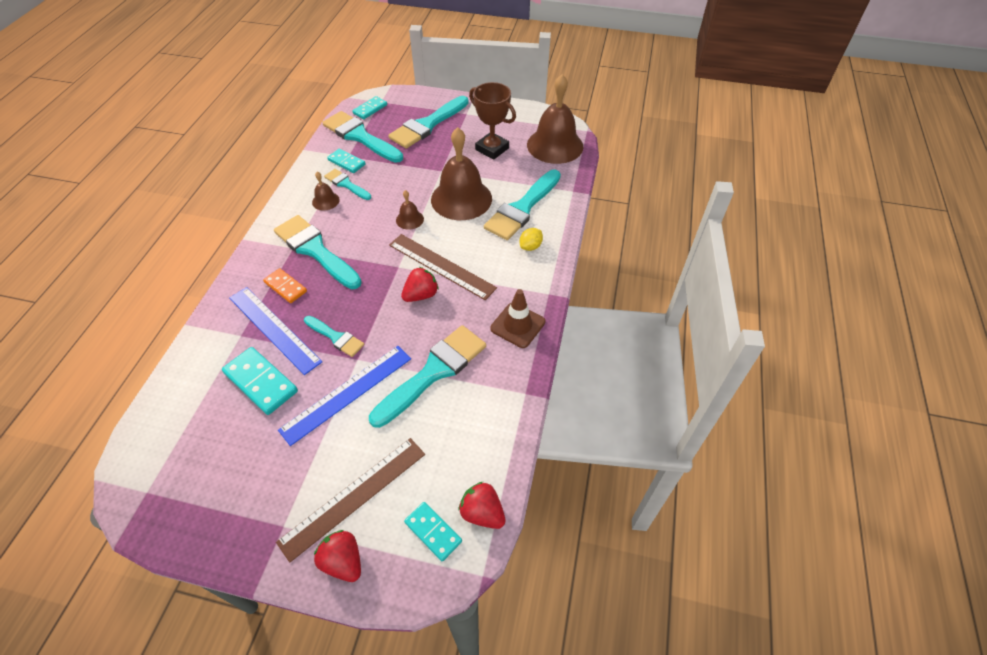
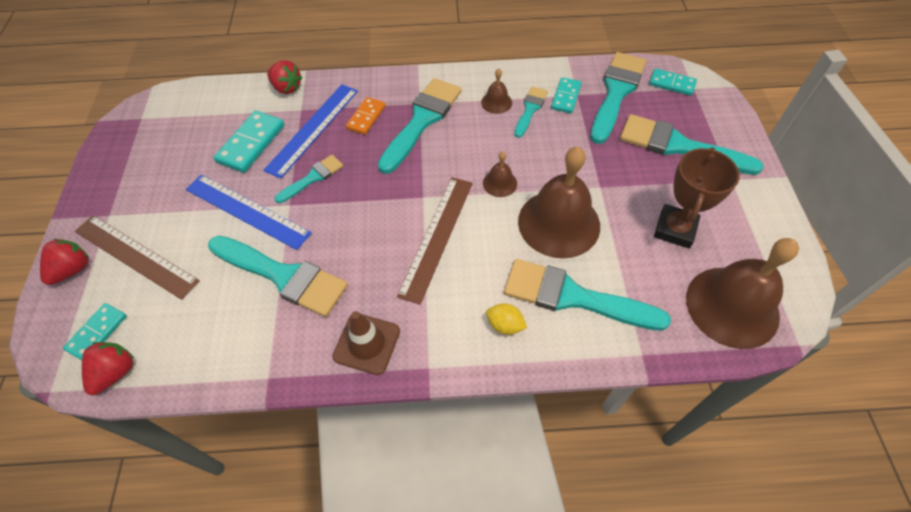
camera: 75 degrees right, 5 degrees up
(336, 337) = (312, 178): turquoise brush -> turquoise brush turned 150 degrees counterclockwise
(421, 295) = (387, 231): red strawberry -> red strawberry (287, 88)

